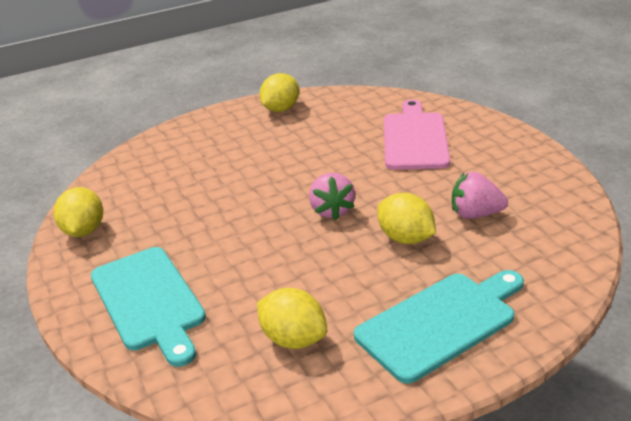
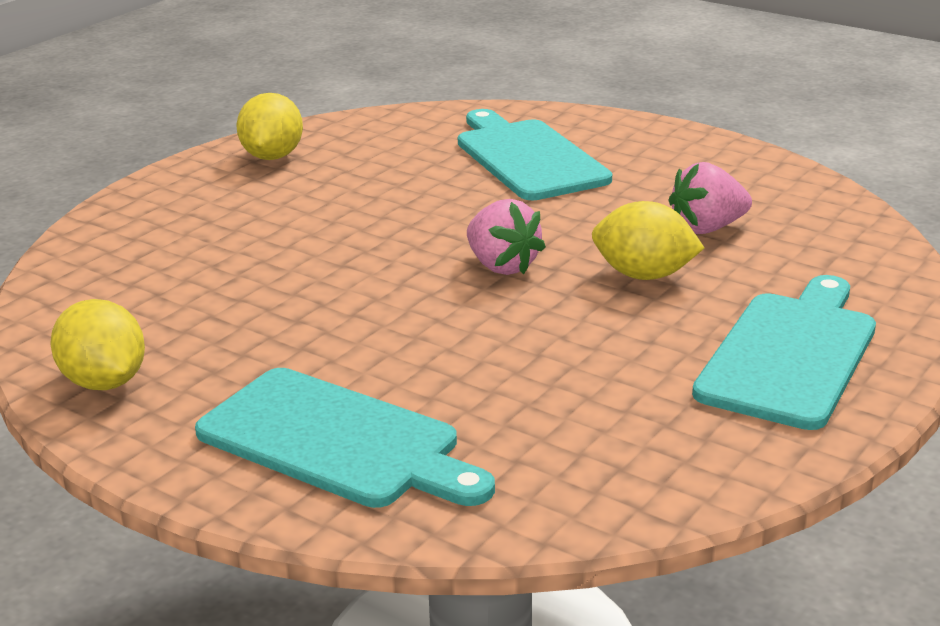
camera: 30 degrees left, 5 degrees down
(293, 339) = (616, 425): yellow lemon -> none
(414, 138) = (527, 158): pink cutting board -> turquoise cutting board

